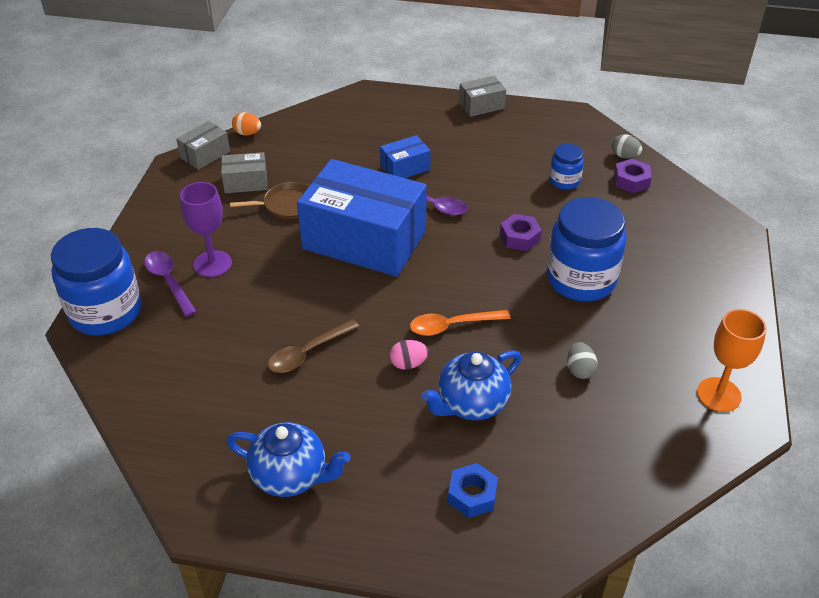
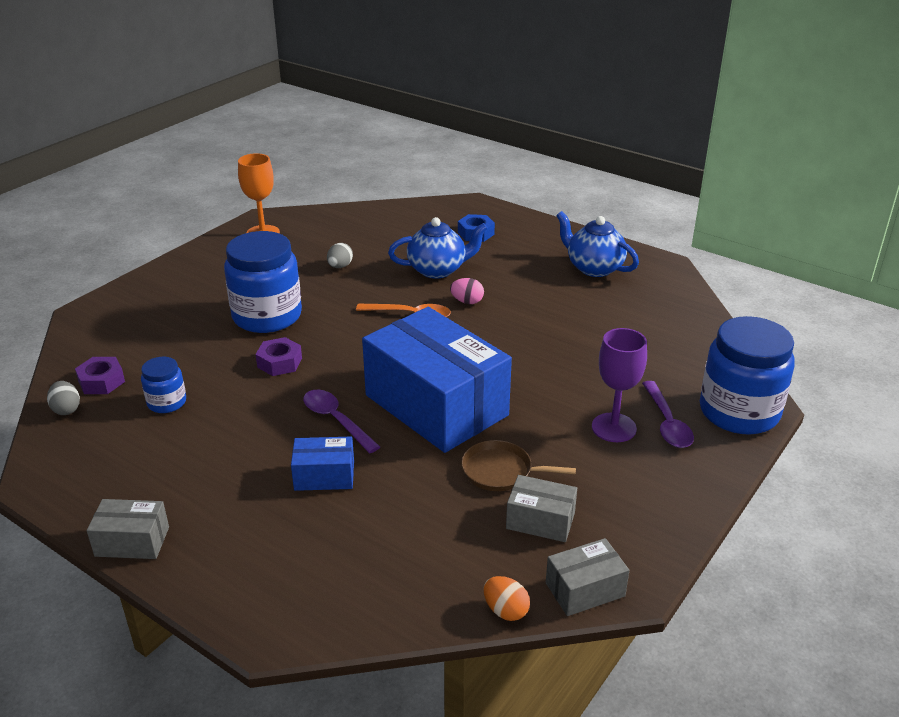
camera: 155 degrees left, 10 degrees down
(308, 353) = (547, 329): brown spoon -> none

